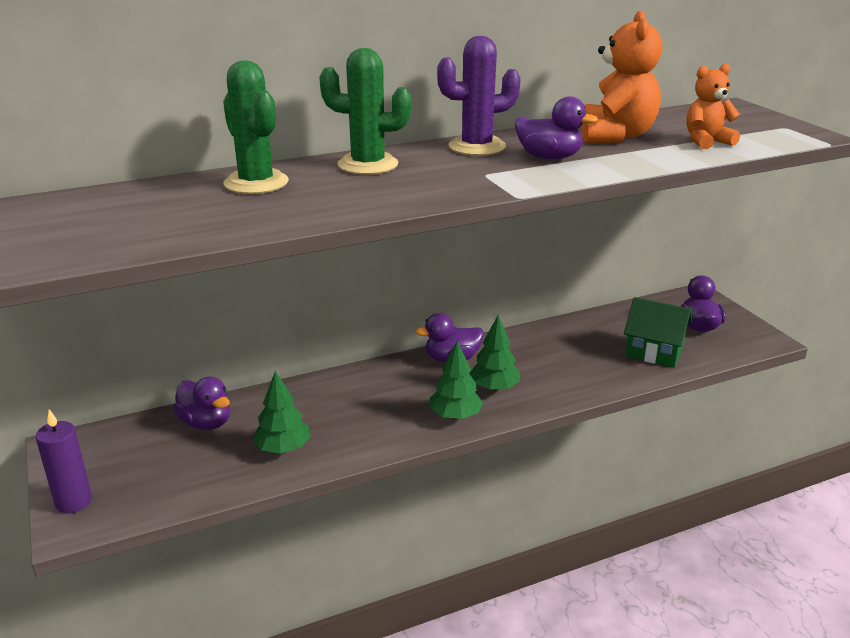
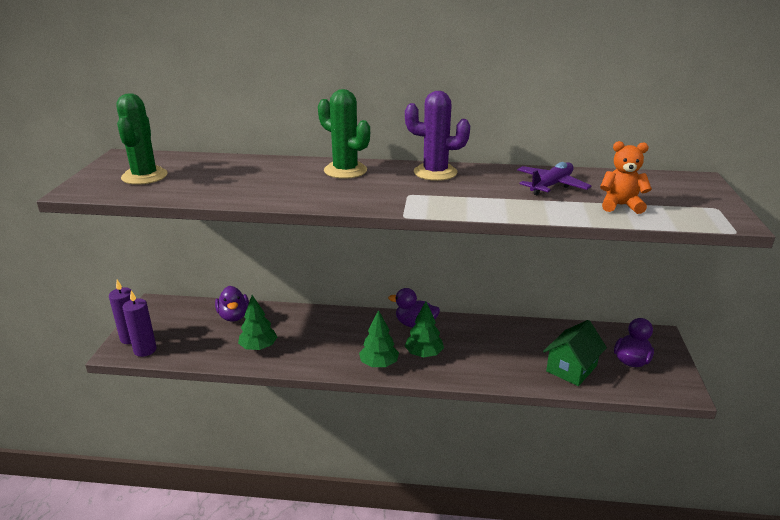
camera: 30 degrees right, 0 degrees up
(115, 509) = (145, 350): none -> purple candle
(256, 183) = (264, 169): green cactus -> green cactus (144, 176)
(549, 157) = (473, 191): purple duck -> none
(615, 136) = (551, 185): orange teddy bear -> purple plane
(654, 352) = (571, 368): green house -> green house turned 75 degrees clockwise

